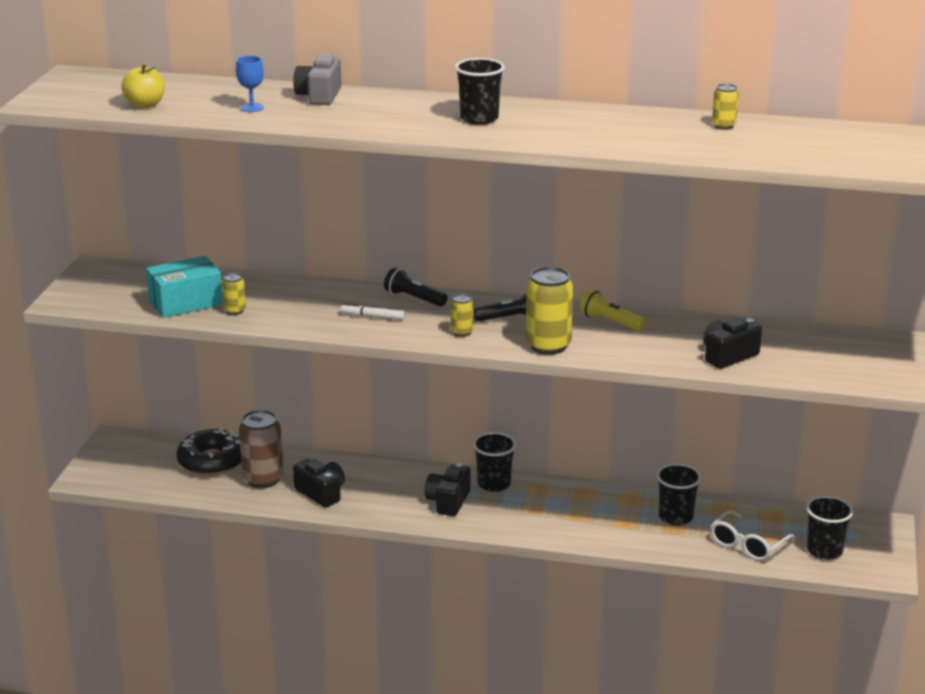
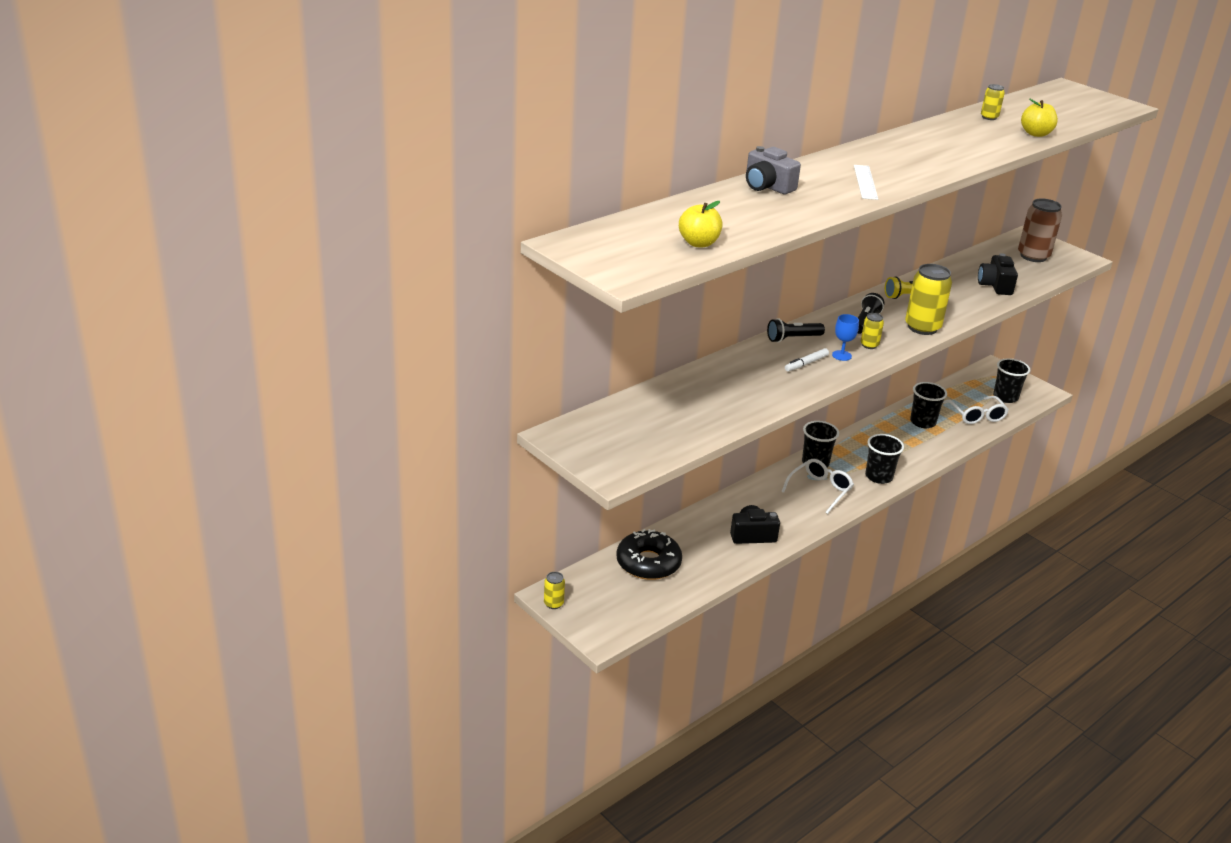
camera: 55 degrees left, 5 degrees up
(186, 303) = (687, 422): turquoise box -> none
(235, 310) = (729, 409): yellow can -> yellow can (553, 603)
(252, 108) = (763, 213): blue goblet -> blue goblet (841, 355)
(263, 479) = (703, 551): brown can -> brown can (1033, 256)
(406, 121) = (865, 182): none -> white ruler
(448, 501) = (819, 490): black camera -> white glasses
(479, 118) = (889, 163): black cup -> black cup (879, 476)
(719, 151) = (1036, 134): none -> yellow apple

